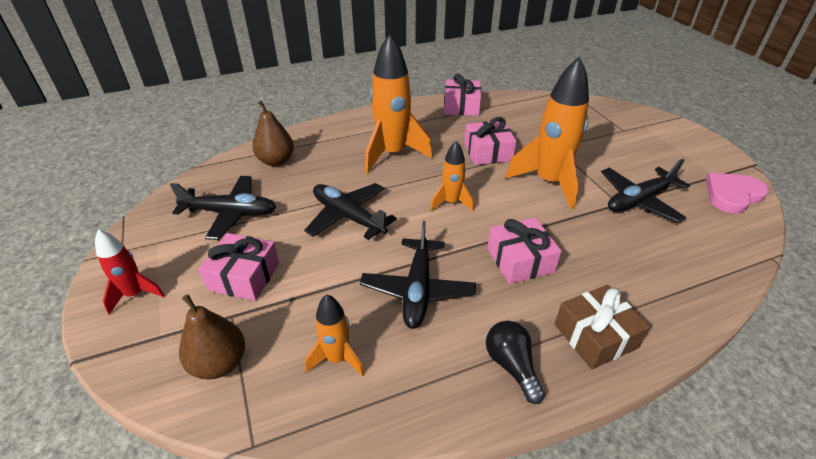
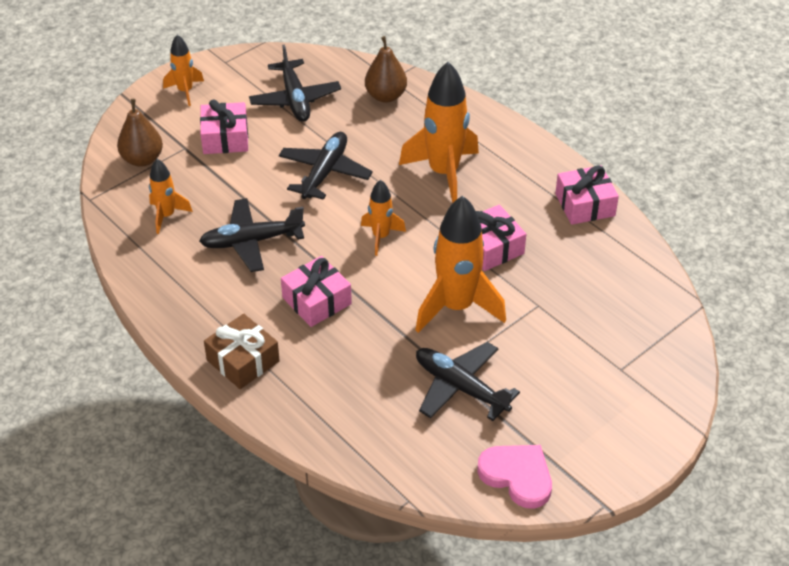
camera: 70 degrees right, 5 degrees up
(135, 294) = (185, 91): red rocket -> orange rocket
(511, 366) = (194, 312): black light bulb -> none

